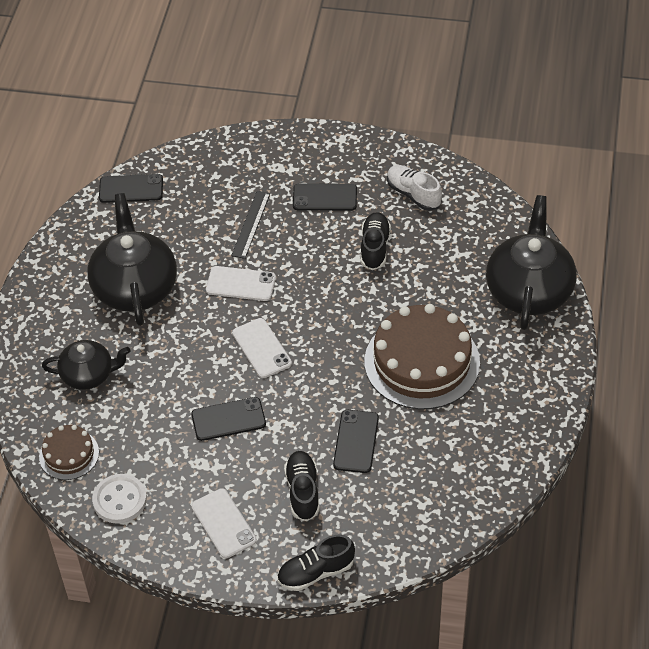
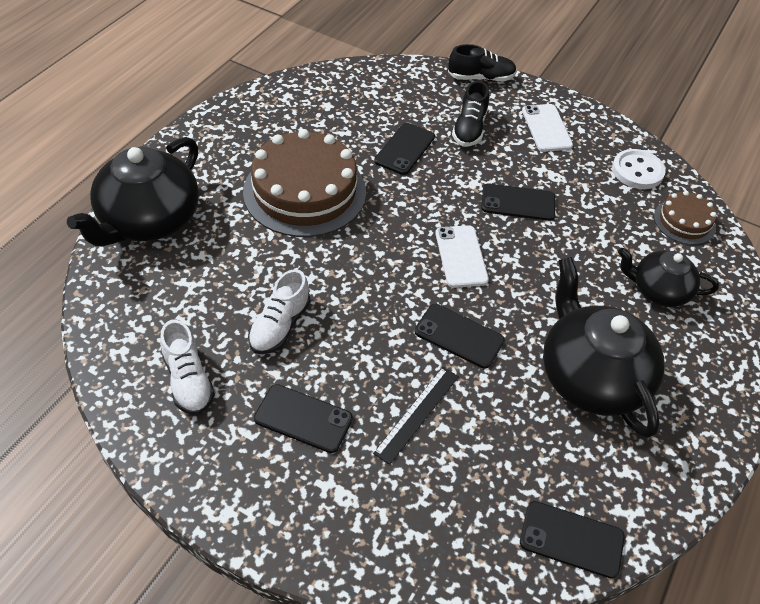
camera: 165 degrees left, 0 degrees up
(135, 287) = (590, 377): black teapot -> black teapot turned 150 degrees clockwise
(241, 284) = (459, 336): white phone -> black phone
(374, 247) = (280, 326): black shoe -> white shoe

